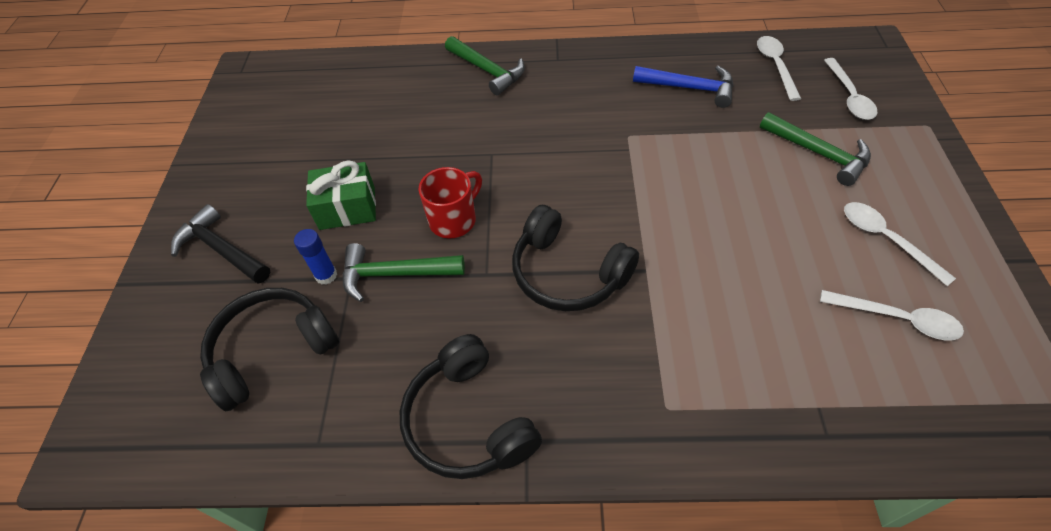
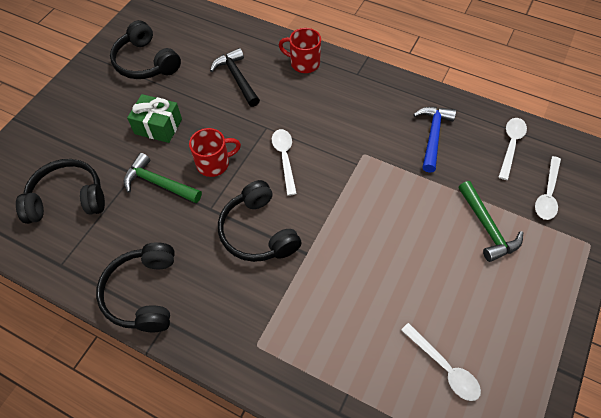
camera: 25 degrees right, 5 degrees up
(222, 249) = (76, 122): black hammer -> black hammer (237, 78)
(279, 142) = (146, 62): none -> black headphones
(326, 275) = (121, 166): blue glue stick -> none
(487, 71) = (304, 63): green hammer -> red mug
(689, 88) = (433, 136): blue hammer -> blue hammer turned 120 degrees counterclockwise
(886, 239) = (483, 311): white spoon -> white spoon (284, 158)

